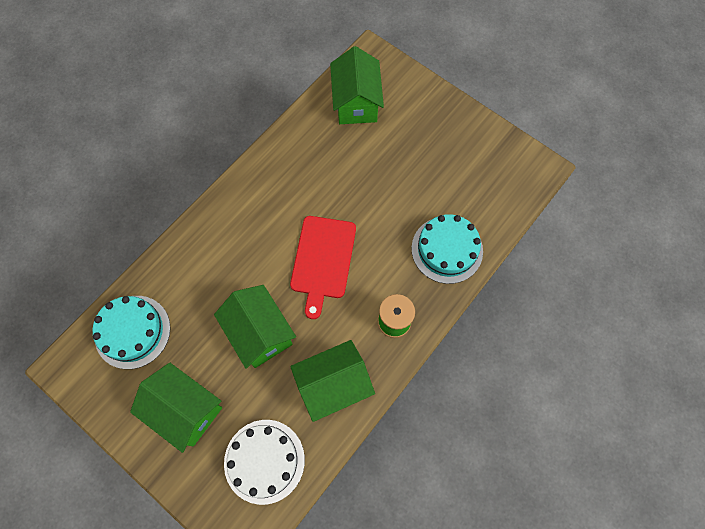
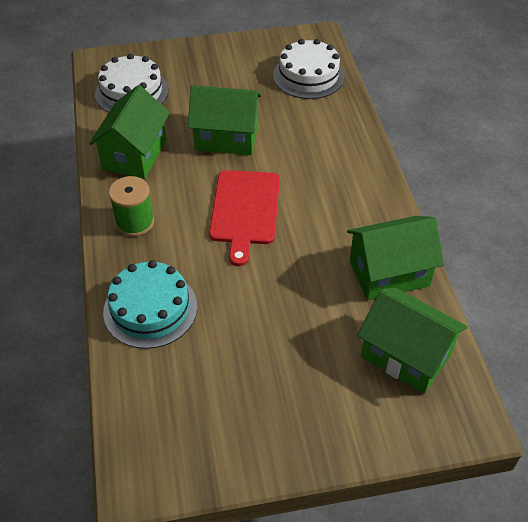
camera: 130 degrees right, 20 degrees down
(132, 331) = (308, 76): turquoise cake -> white cake
(185, 410) = (216, 74): green house -> green house (389, 273)
(323, 260) = (245, 211): red cutting board -> red cutting board turned 135 degrees counterclockwise

